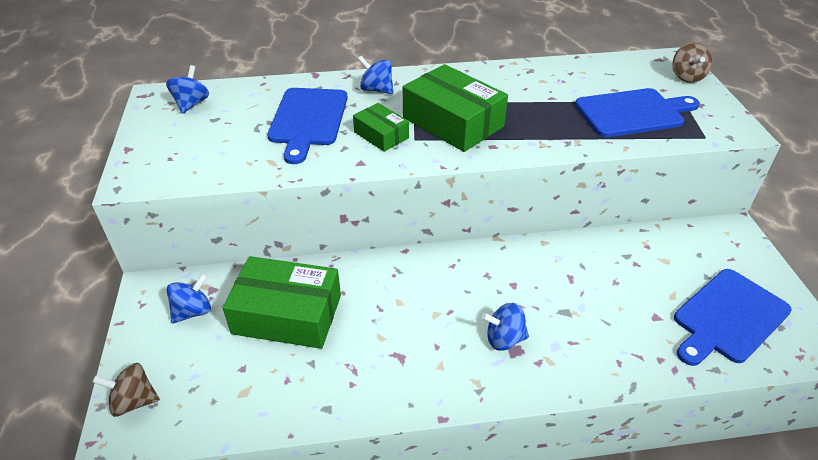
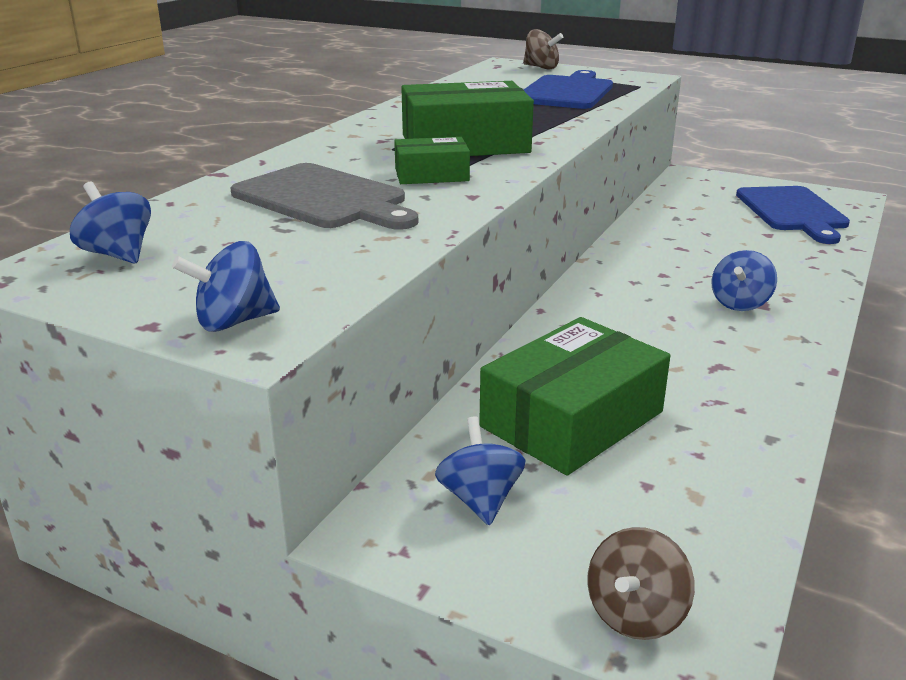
camera: 55 degrees left, 15 degrees down
(308, 120) = (324, 198): blue cutting board -> grey cutting board
(376, 90) = (327, 156): blue spinning top -> blue spinning top (233, 322)

